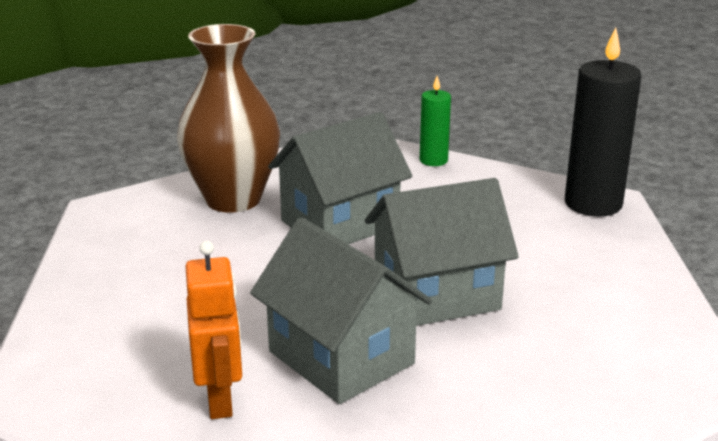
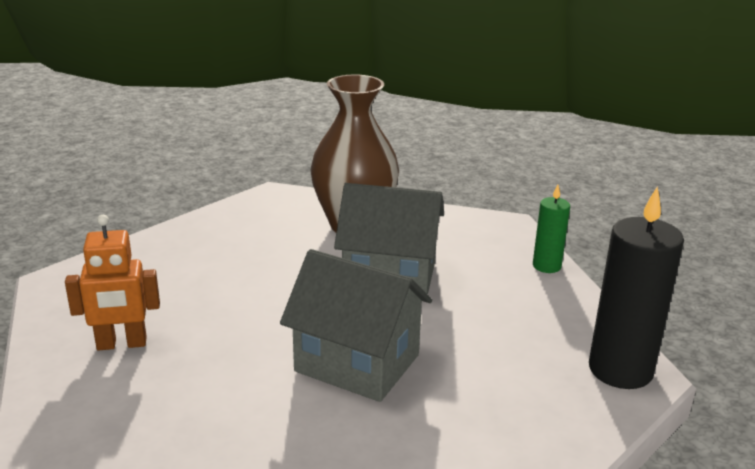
camera: 45 degrees right, 0 degrees up
(220, 399) = (121, 344): orange robot -> orange robot turned 45 degrees clockwise
(341, 357) = (223, 364): grey house -> none

